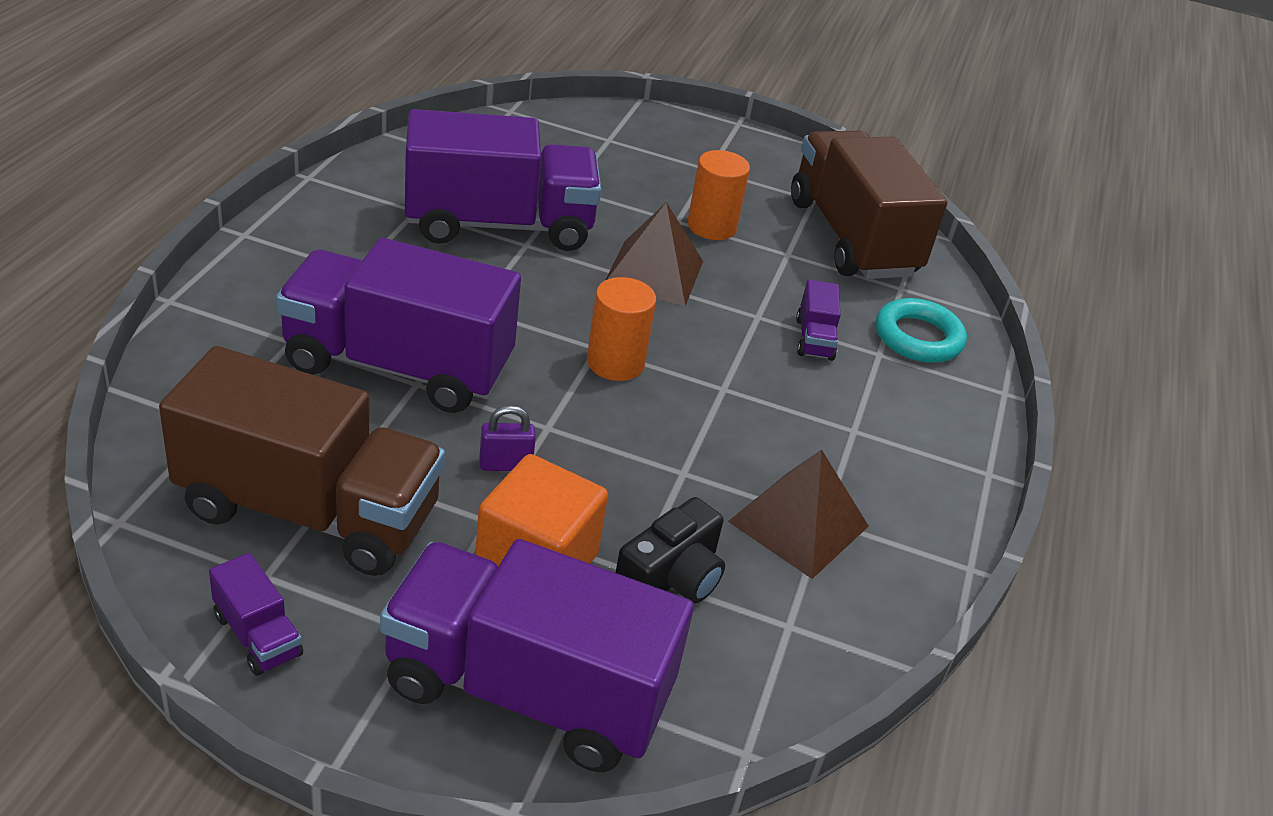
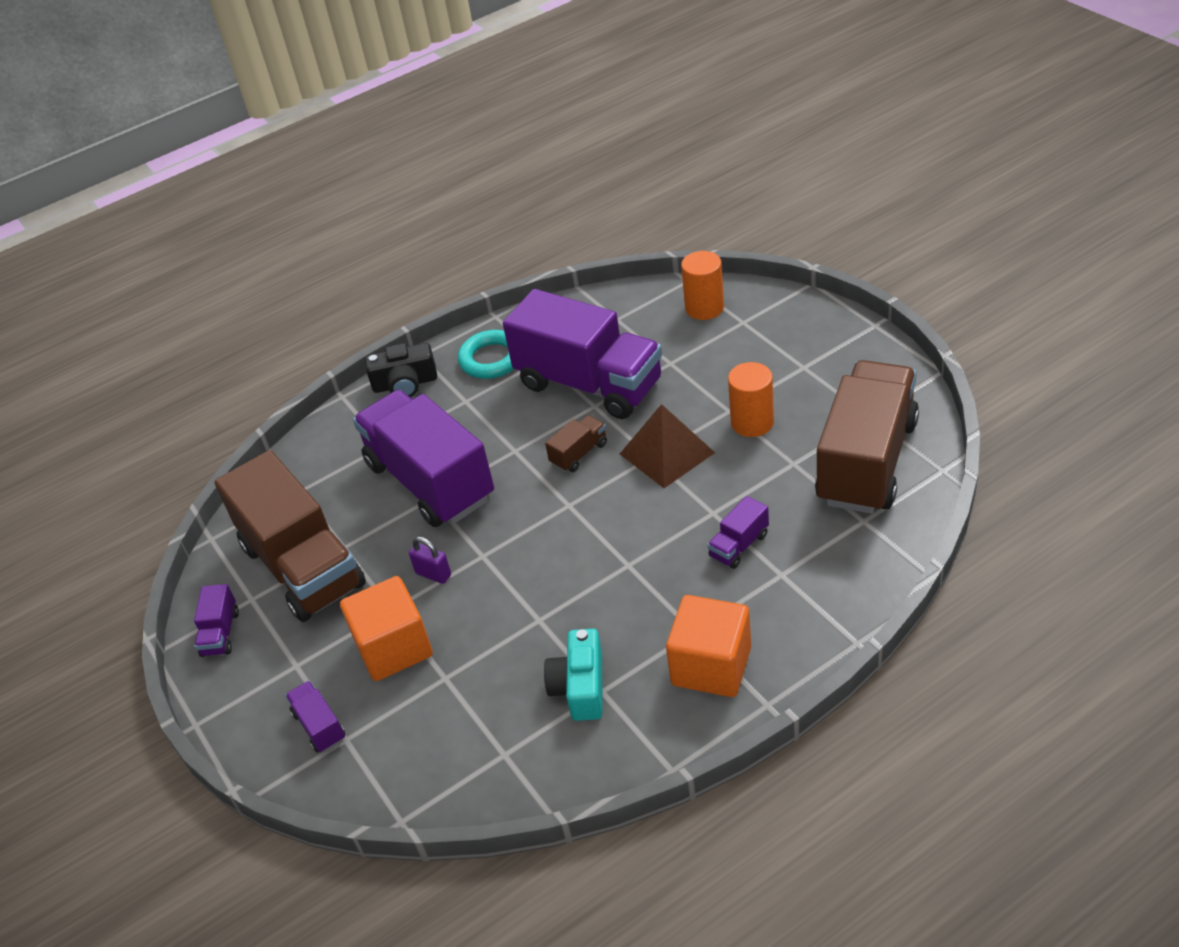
camera: 50 degrees right, 5 degrees up
(527, 691) = (319, 726): purple truck -> purple truck, size x0.40
(557, 294) = (579, 454): none -> brown truck
(615, 363) = (570, 521): orange cylinder -> orange cylinder (704, 308)
(671, 576) = (463, 690): black camera -> black camera (405, 384)
(798, 523) = (580, 687): brown pyramid -> turquoise camera
(904, 456) = (711, 666): none -> orange cube
(918, 337) = (830, 570): turquoise ring -> turquoise ring (491, 359)

